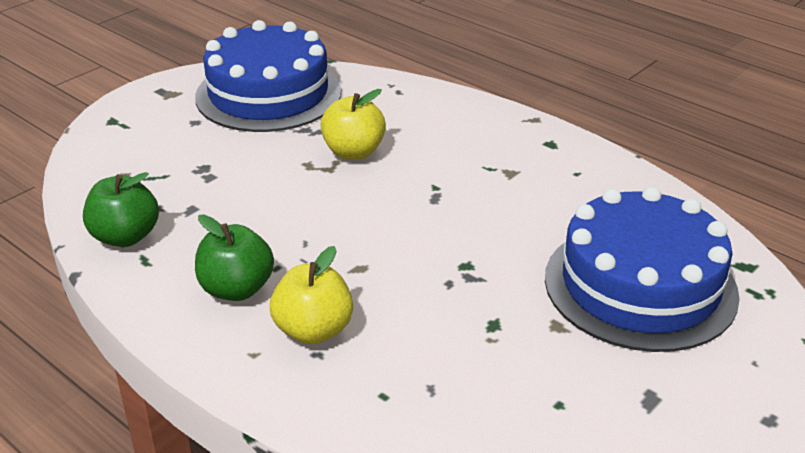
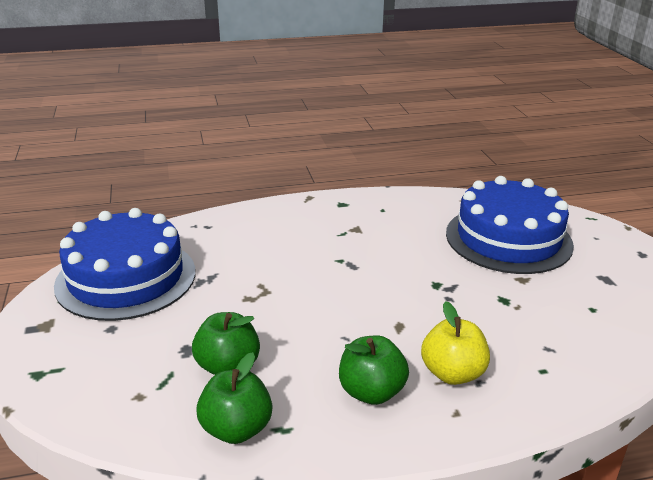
camera: 55 degrees left, 5 degrees down
(199, 197) = (228, 366): none -> green apple
(353, 152) = (259, 273): yellow apple -> none

